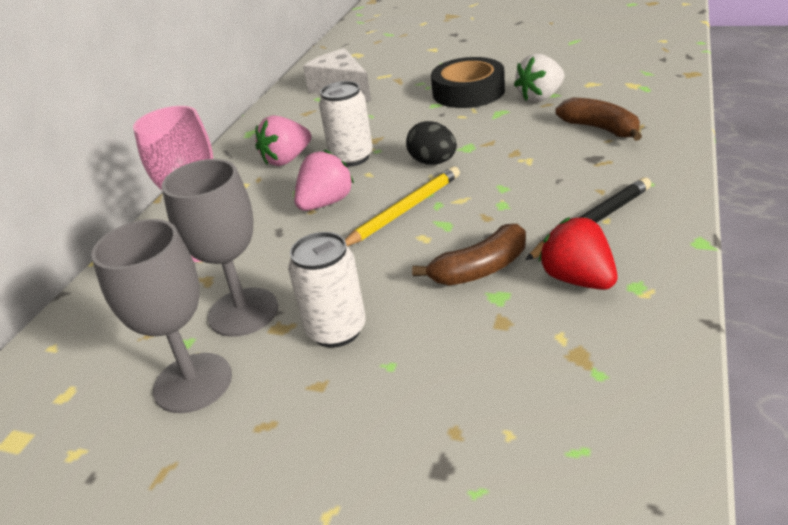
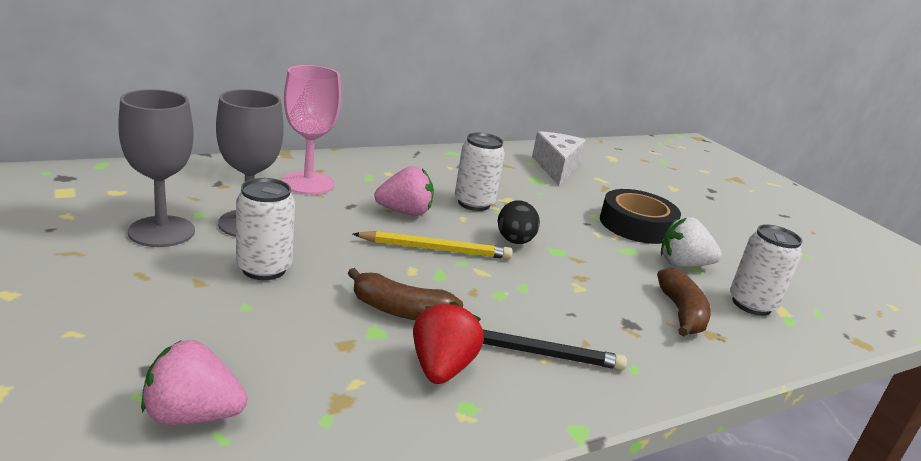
camera: 35 degrees right, 10 degrees down
(287, 159) = (437, 178): pink strawberry -> pink strawberry (192, 415)
(615, 93) = (751, 304): none -> white can

